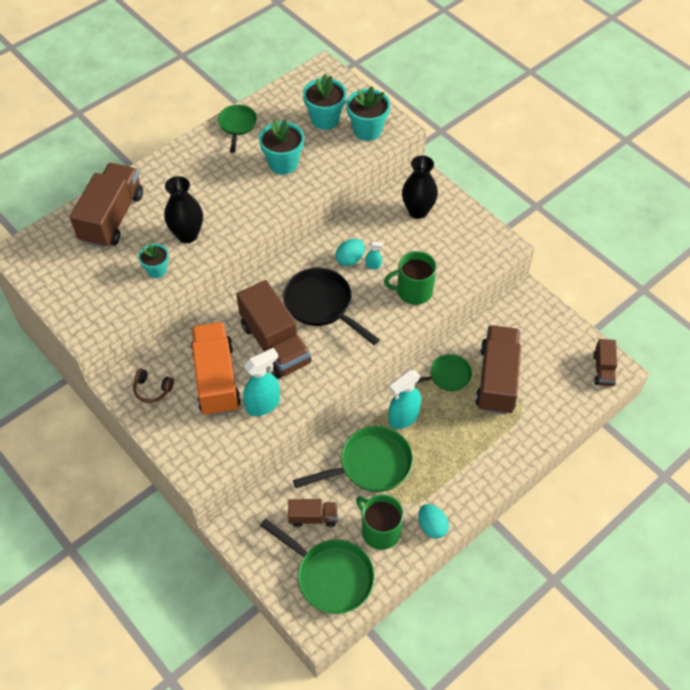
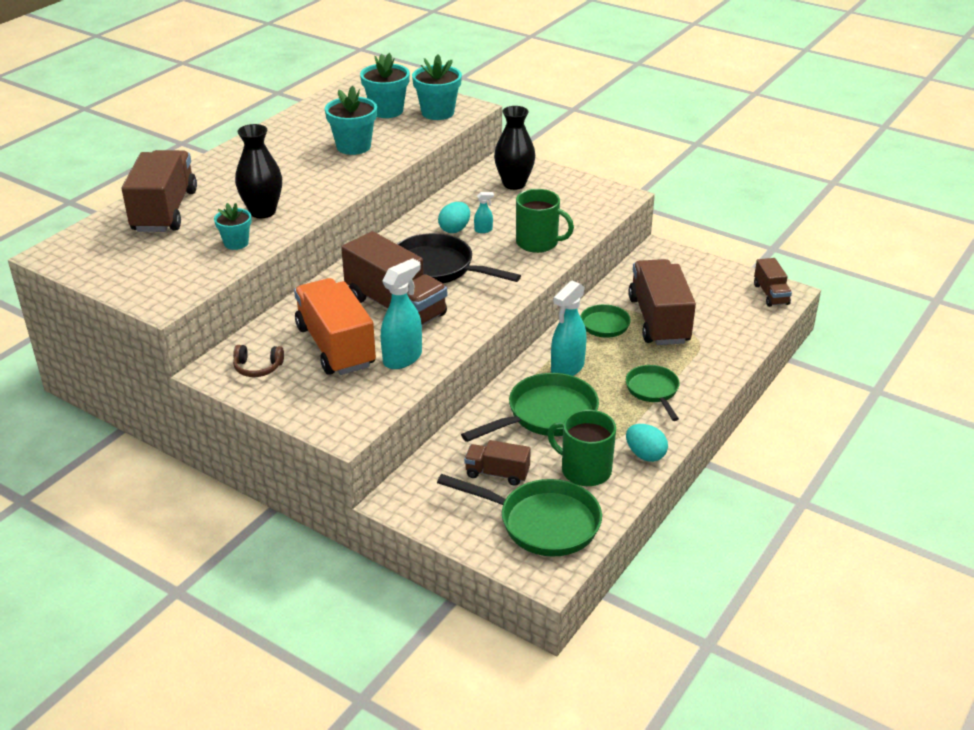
camera: 15 degrees left, 20 degrees down
(237, 126) = (288, 127): green pan -> green pan (653, 391)
(313, 517) = (497, 473): brown truck -> brown truck turned 150 degrees counterclockwise
(413, 291) = (538, 243): green mug -> green mug turned 135 degrees counterclockwise

